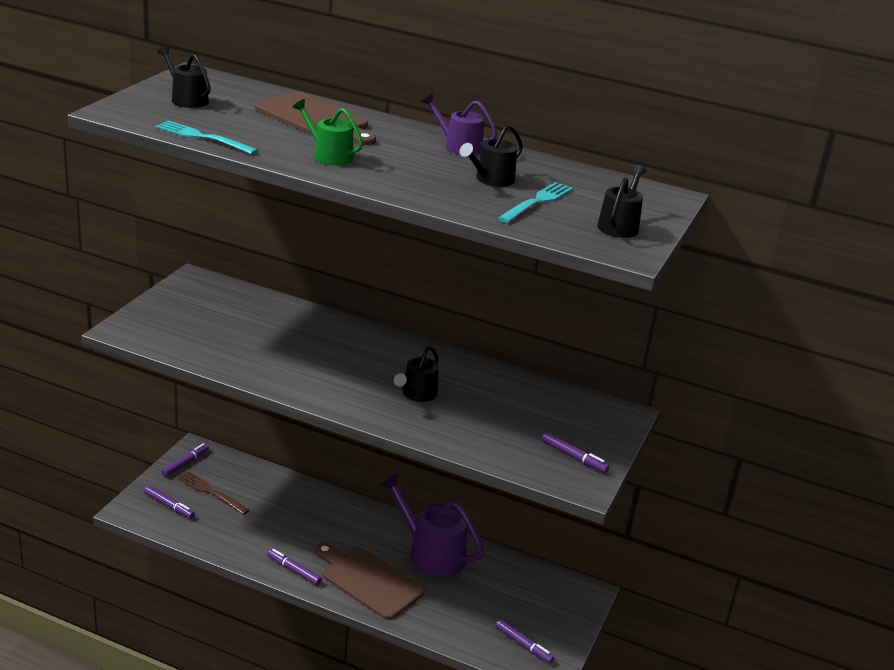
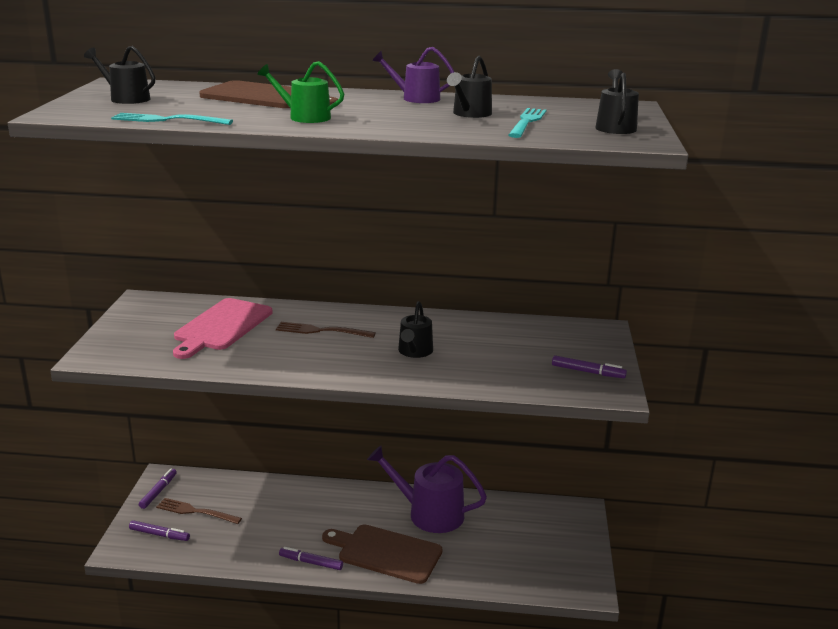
camera: 15 degrees left, 5 degrees down
(252, 324) = (222, 326): none -> pink cutting board
(341, 350) = (320, 331): none -> brown fork
(523, 645) = (554, 571): purple marker -> none

